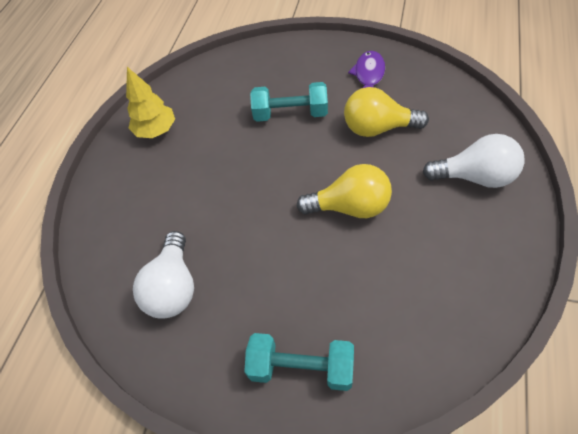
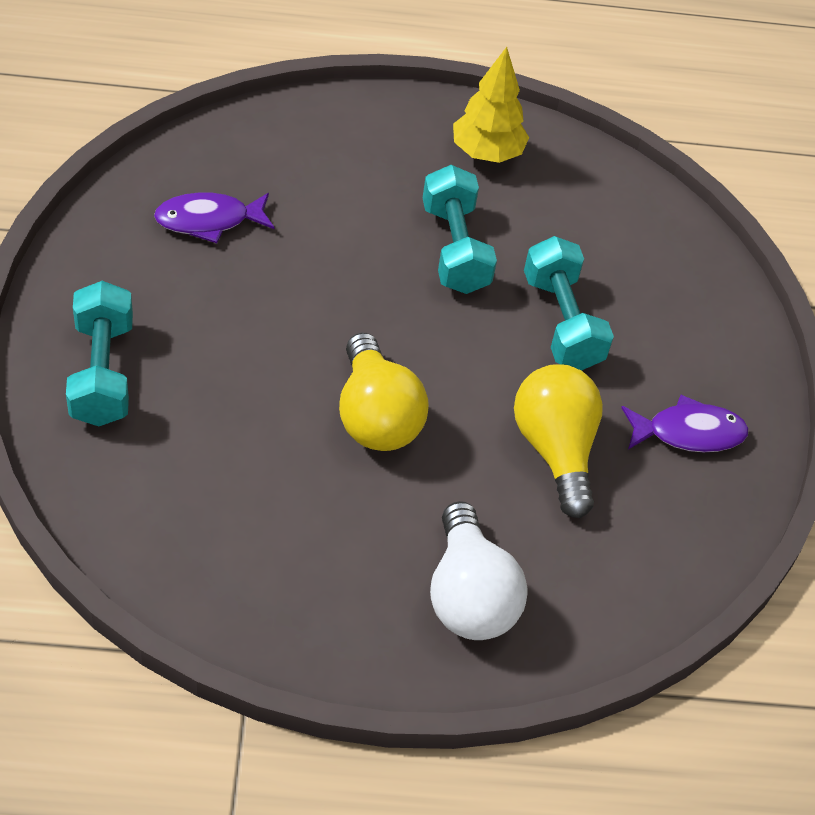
camera: 65 degrees right, 5 degrees down
(173, 287) = (209, 221): white light bulb -> purple fish
(228, 154) = (455, 249): none -> turquoise dumbbell

